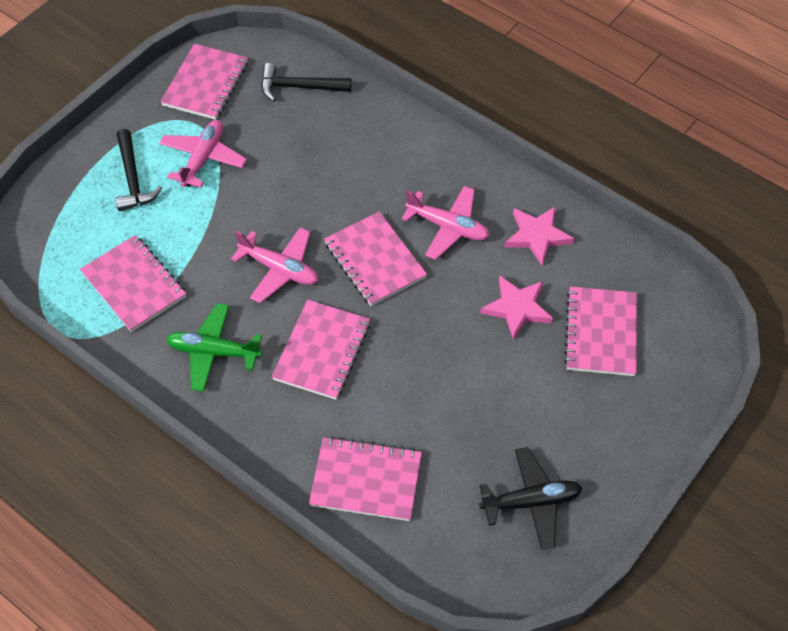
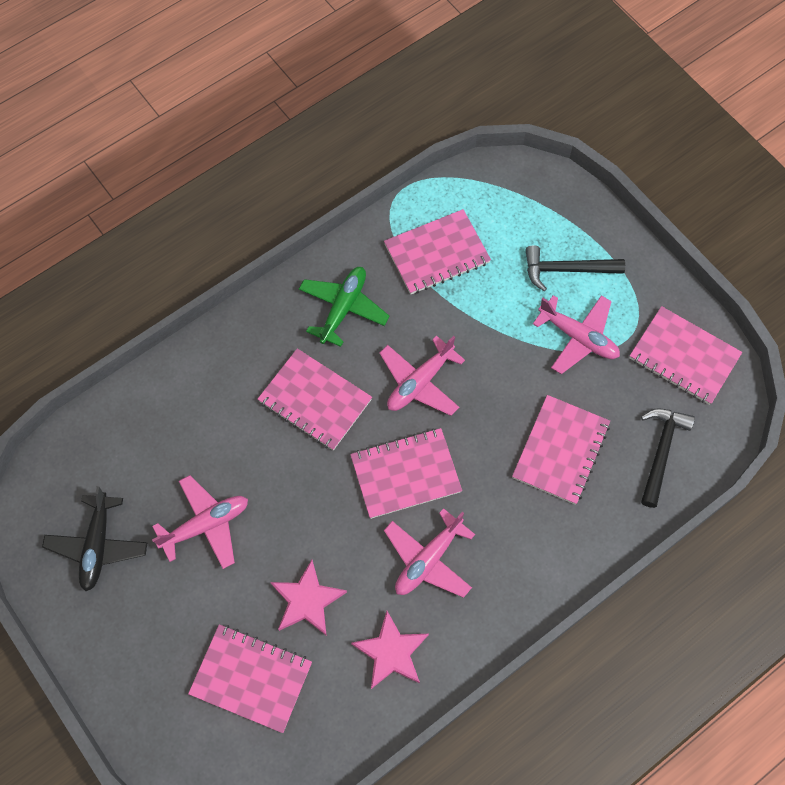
camera: 105 degrees right, 10 degrees up
(366, 480) = (171, 408): pink notebook -> pink notebook (560, 450)
(477, 410) = (206, 525): none -> pink plane

